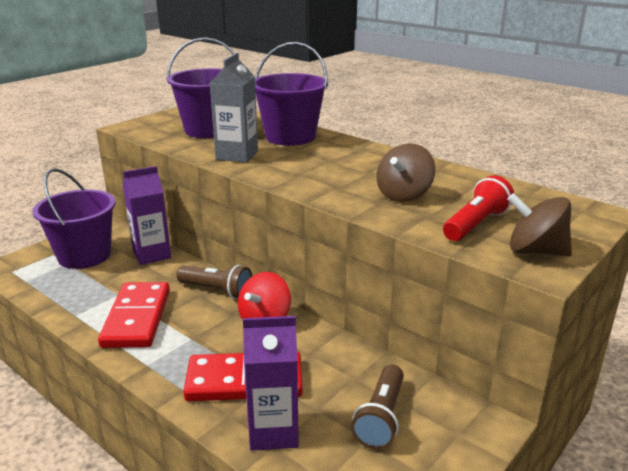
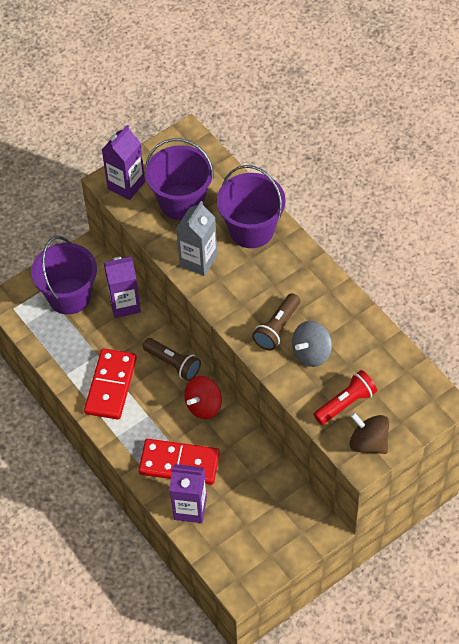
camera: 15 degrees right, 30 degrees up
(146, 127) = (126, 185): none -> purple carton
(381, 417) = (258, 511): brown flashlight -> brown flashlight (277, 328)
(404, 195) = (311, 353): brown spinning top -> grey spinning top

